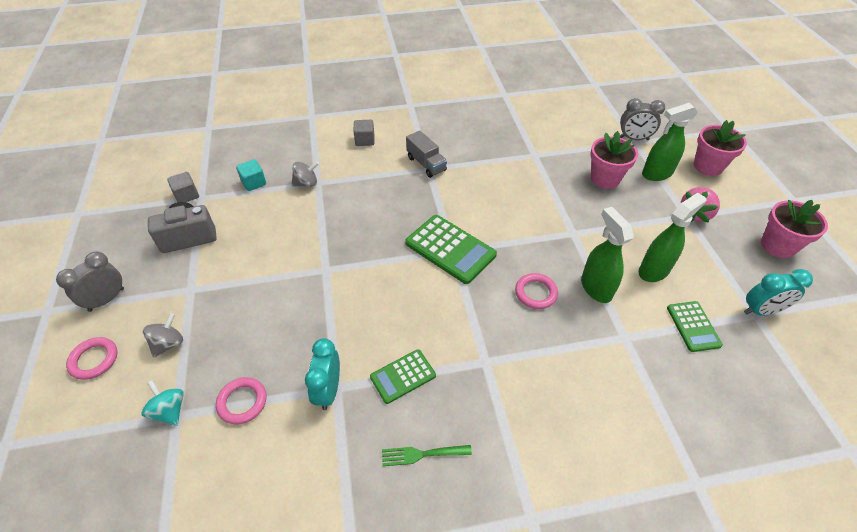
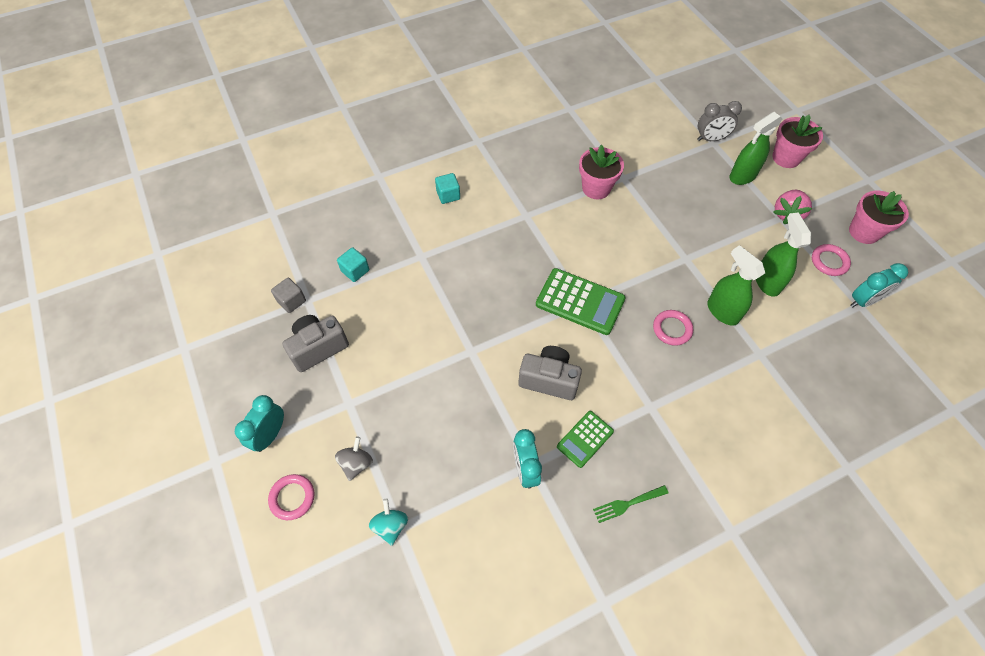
camera: 15 degrees left, 10 degrees up
(106, 299) = (270, 435): grey clock -> turquoise clock
(170, 410) = (391, 526): turquoise spinning top -> turquoise spinning top turned 45 degrees clockwise
(242, 402) = (453, 500): pink ring -> pink ring (829, 262)
(306, 183) = (410, 259): grey spinning top -> none
(365, 140) = (448, 195): grey cube -> turquoise cube
(390, 311) = (549, 379): none -> grey camera
(426, 164) = (521, 211): grey truck -> none
(605, 178) = (697, 192): pink flower pot -> pink flower pot (596, 188)
(654, 270) = (767, 282): green spray bottle -> green spray bottle turned 45 degrees counterclockwise
(693, 326) = (812, 329): green calculator -> none

